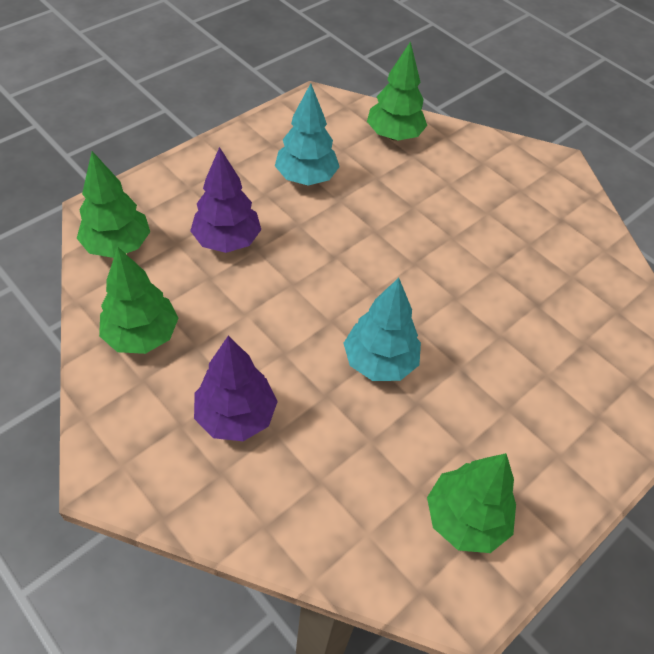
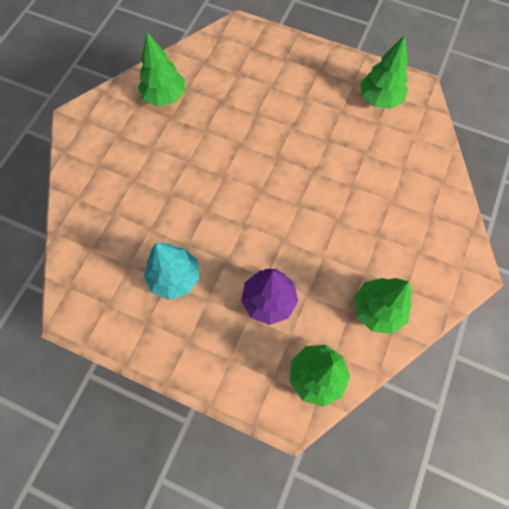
camera: 110 degrees left, 15 degrees up
(236, 416) = (395, 225): purple tree -> none
(379, 362) = (313, 167): turquoise tree -> none
(394, 135) = (93, 235): green tree -> green tree (164, 96)

